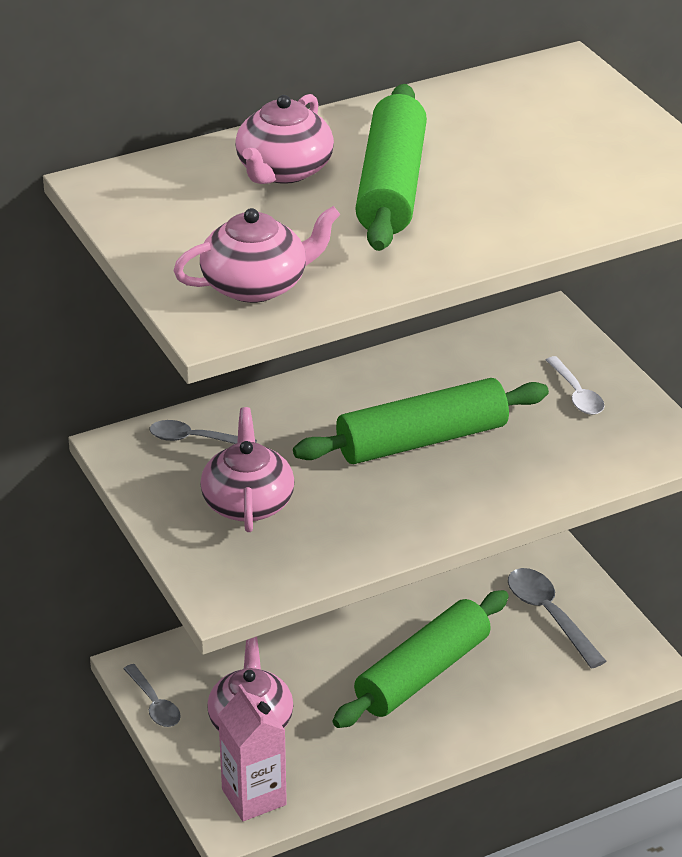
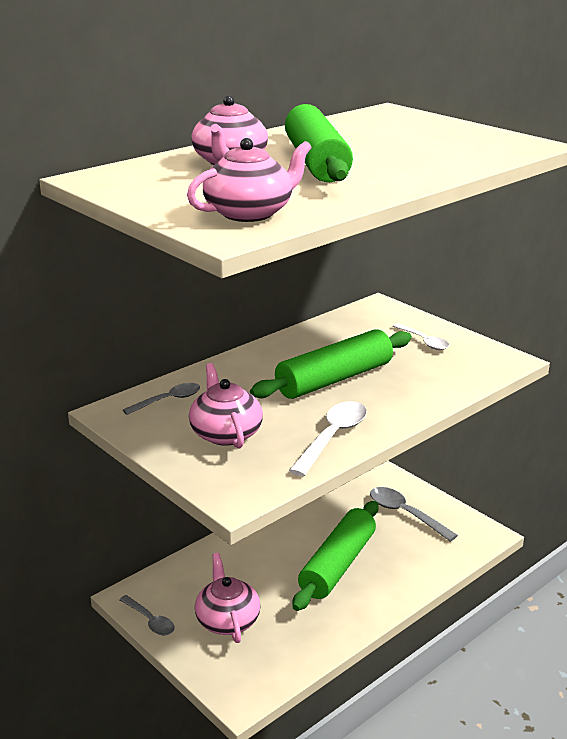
camera: 15 degrees left, 10 degrees down
(195, 439) = (168, 400): grey spoon -> grey spoon turned 150 degrees clockwise
(254, 797) = (249, 675): pink carton -> none
(377, 532) = (332, 437): none -> white spoon

